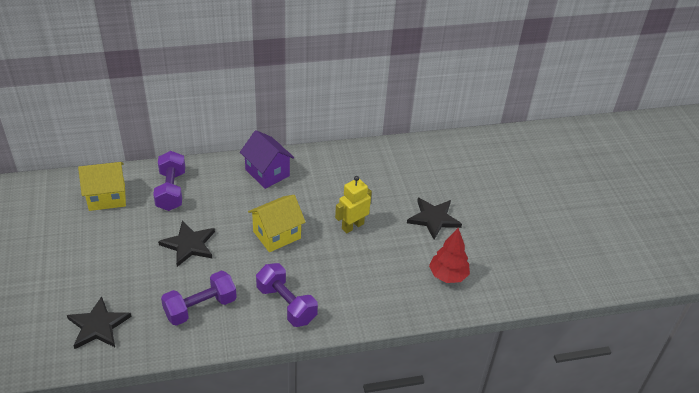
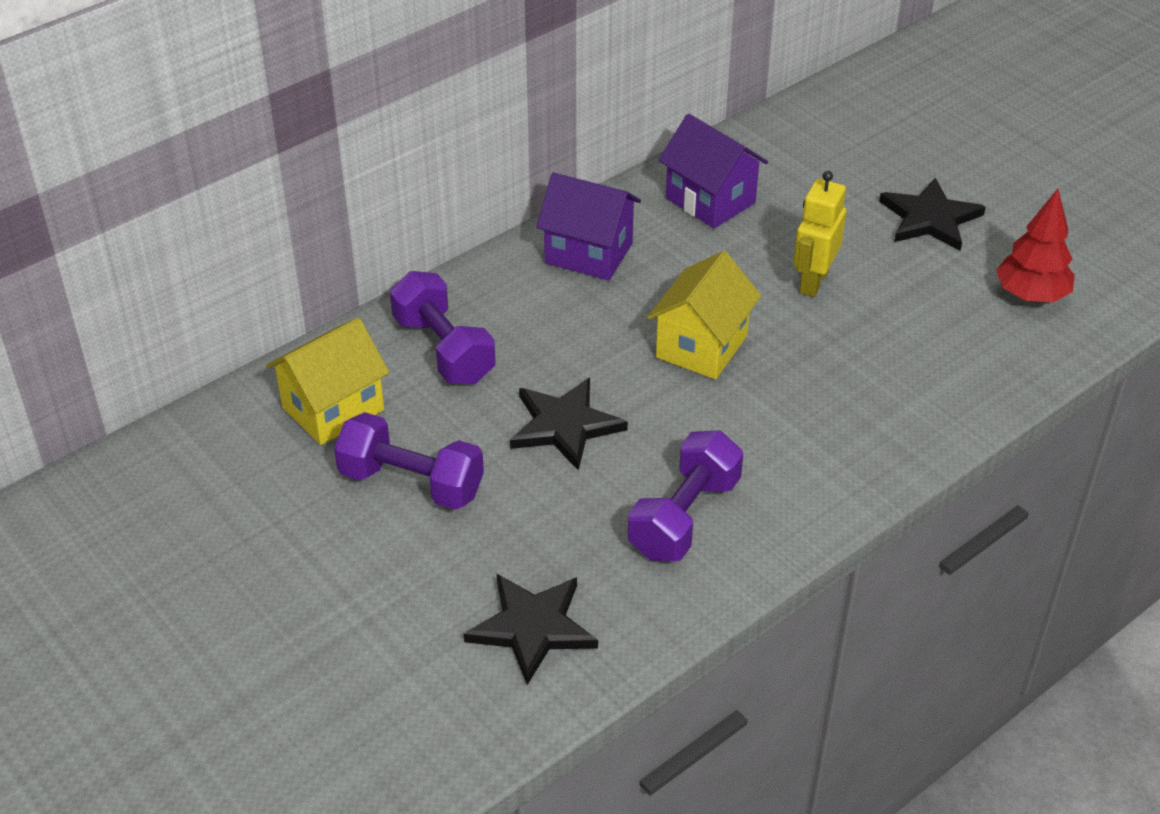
camera: 25 degrees left, 0 degrees up
(286, 304) = (822, 448): purple dumbbell -> purple dumbbell (411, 483)
(341, 170) = (710, 200): none -> purple house

